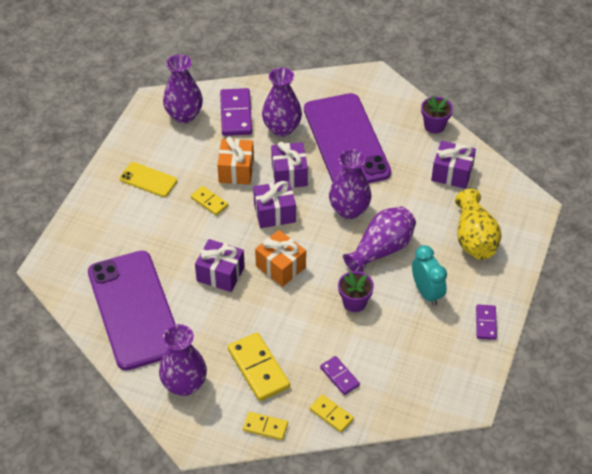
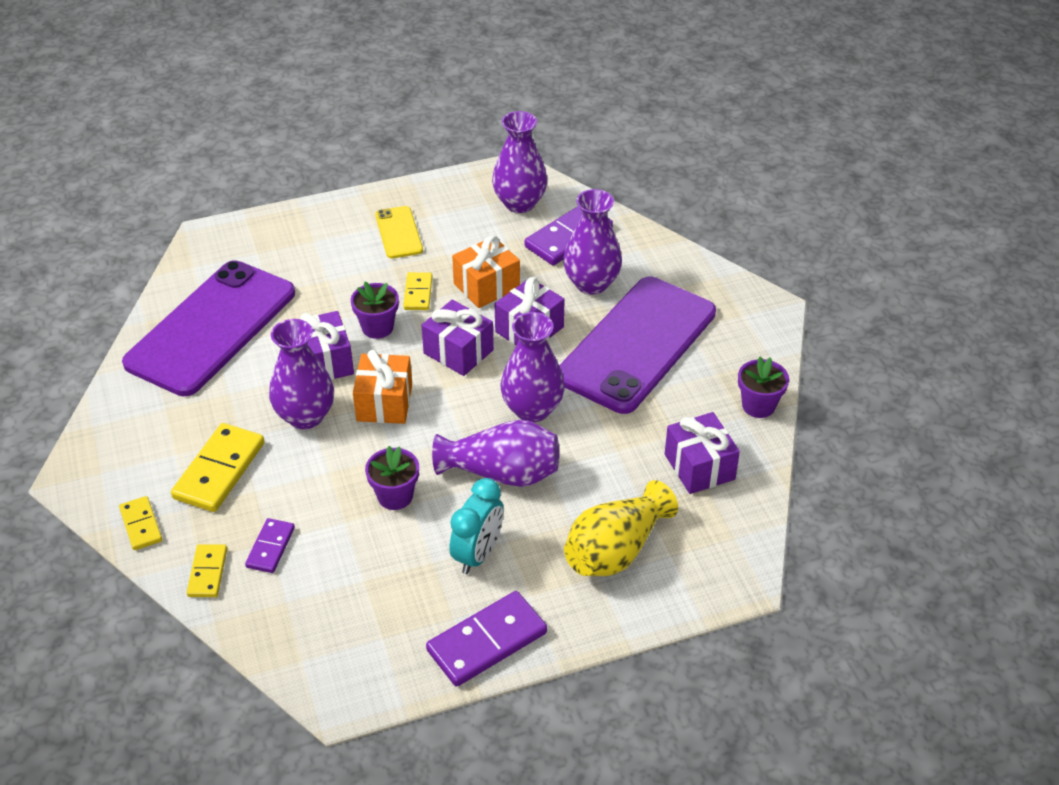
camera: 50 degrees right, 5 degrees down
(184, 384) = (144, 425): purple vase -> purple vase (305, 416)
(218, 235) = (377, 327): none -> purple flower pot
(486, 323) = (487, 642): purple domino -> purple domino, size x1.75

